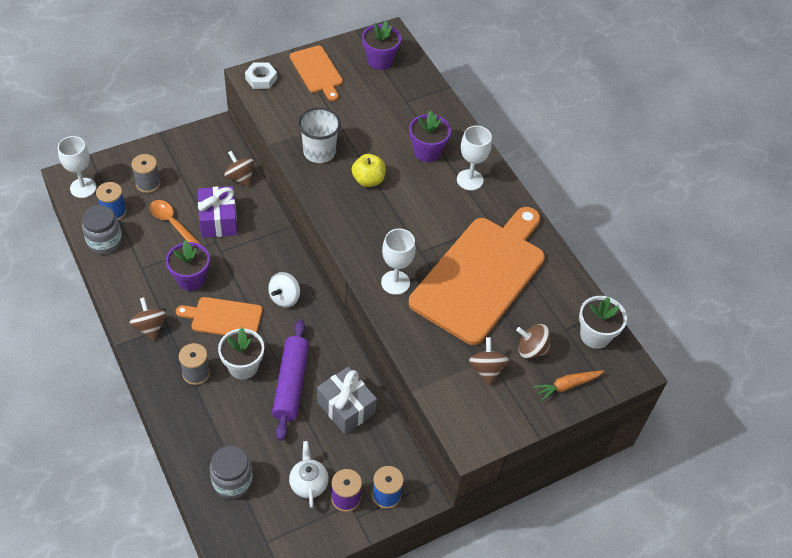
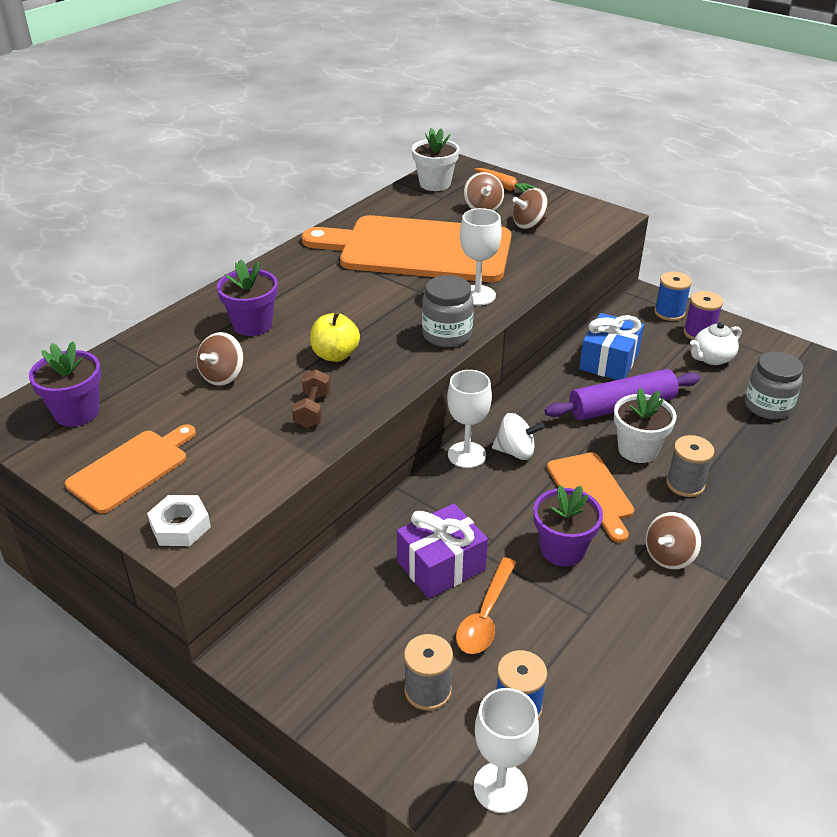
camera: 110 degrees left, 15 degrees down
(104, 241) = (582, 686): grey jar -> grey jar (447, 335)
(240, 177) = (342, 576): brown spinning top -> brown spinning top (223, 376)
(319, 152) = (312, 410): white cup -> brown dumbbell
(346, 407) = (609, 361): grey gift -> blue gift
(470, 180) = (281, 285): white goblet -> white goblet (467, 455)

